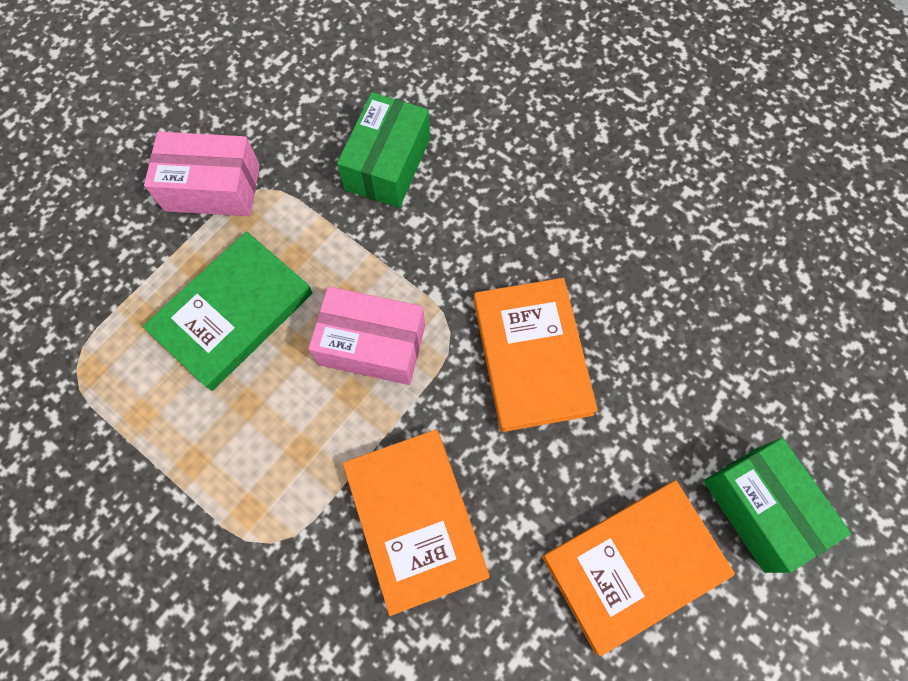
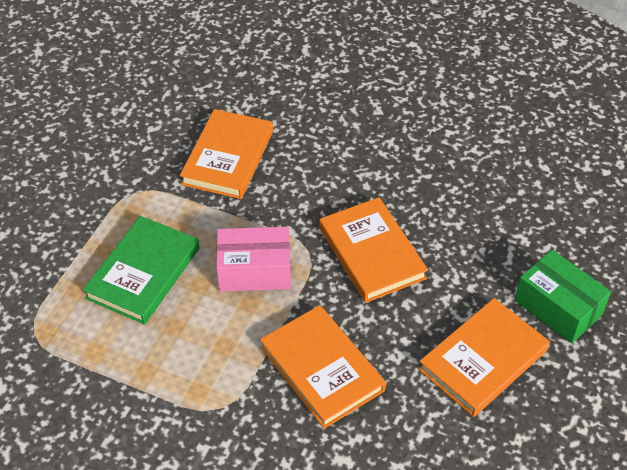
camera: 15 degrees left, 20 degrees down
(212, 187) = (100, 198): pink box -> none
(388, 164) = (228, 157): green box -> orange book

